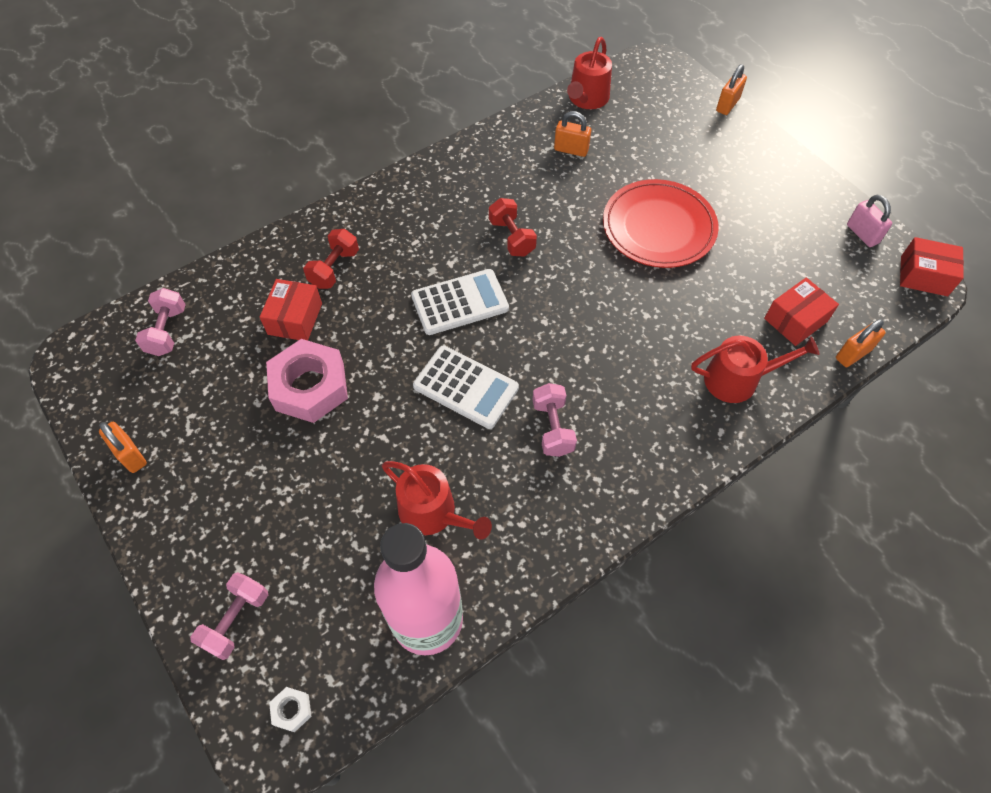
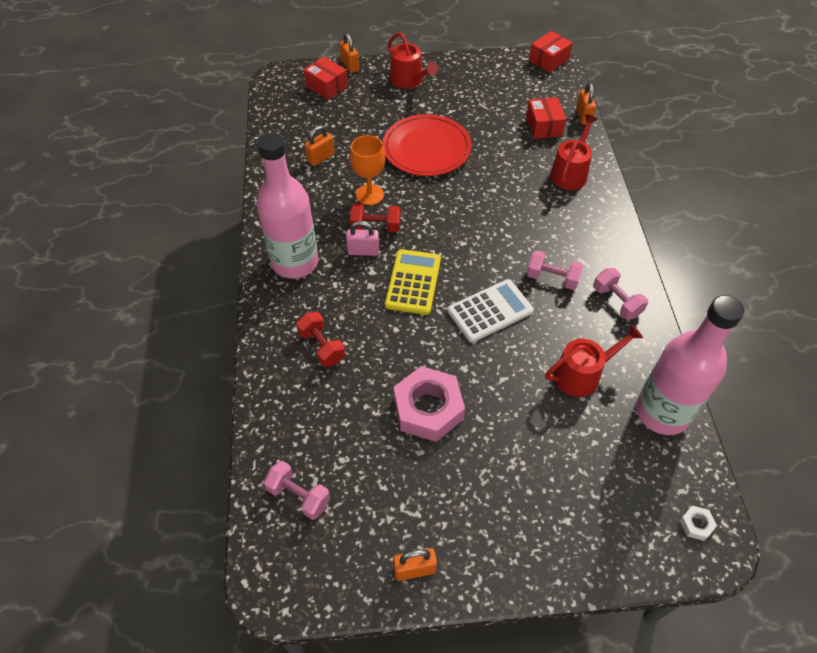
camera: 60 degrees left, 5 degrees down
(236, 620) = (609, 537): pink dumbbell -> pink dumbbell (616, 301)
(295, 319) = (353, 393): red box -> red box (326, 86)
(421, 199) = (295, 262): none -> pink bottle
(460, 302) = (413, 282): white calculator -> yellow calculator
(551, 212) = (370, 195): none -> orange goblet
(587, 99) = (279, 127): red watering can -> red watering can (409, 80)
(862, 234) = (501, 66): pink padlock -> pink padlock (363, 251)

